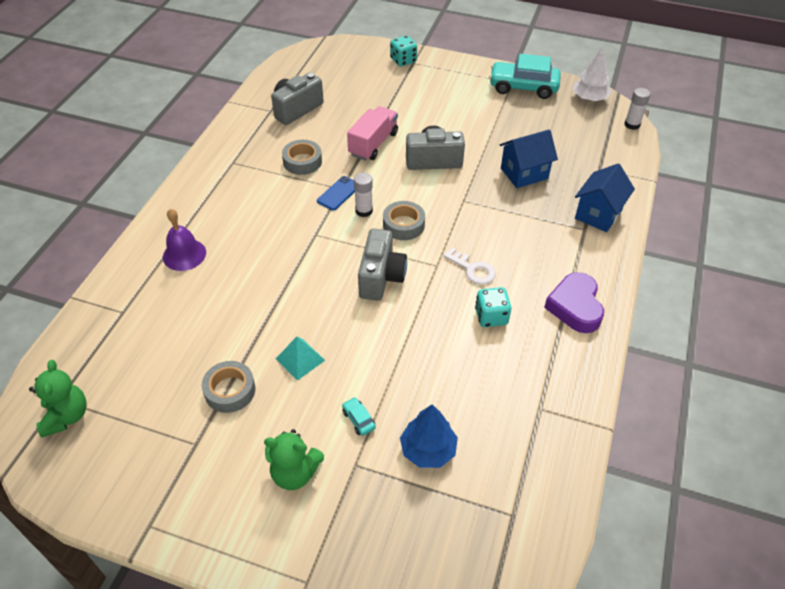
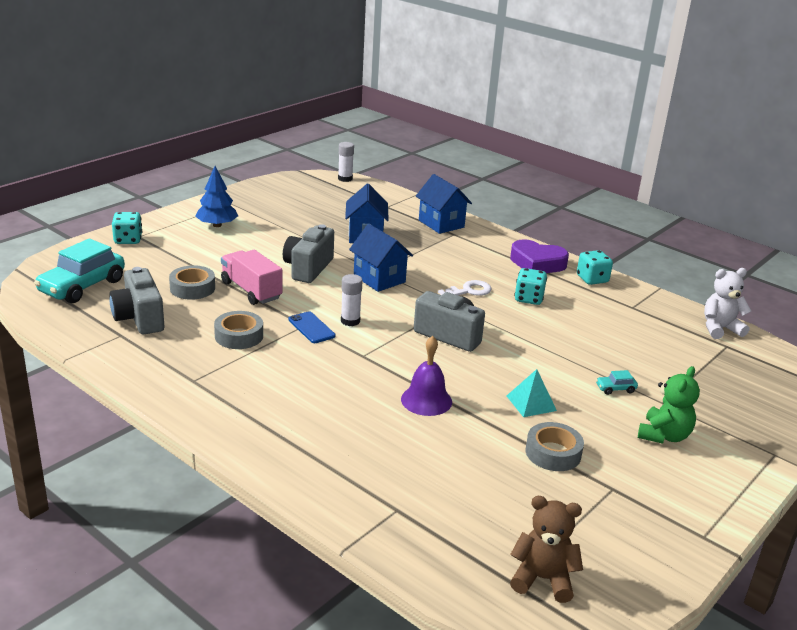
camera: 70 degrees left, 20 degrees down
(66, 416) = (543, 579): green teddy bear -> brown teddy bear
(184, 254) = (331, 445): purple bell -> purple bell (426, 400)
(403, 225) = (387, 306): grey tape -> grey tape (192, 288)
(428, 449) = (657, 364): blue tree -> blue tree (217, 225)
(448, 206) = (379, 279): none -> blue house
(523, 87) = (245, 201): turquoise car -> turquoise car (82, 286)
(550, 504) = (720, 329): none -> white teddy bear
(577, 360) = (592, 279): none -> turquoise dice
(589, 98) = (293, 182): white tree -> none

